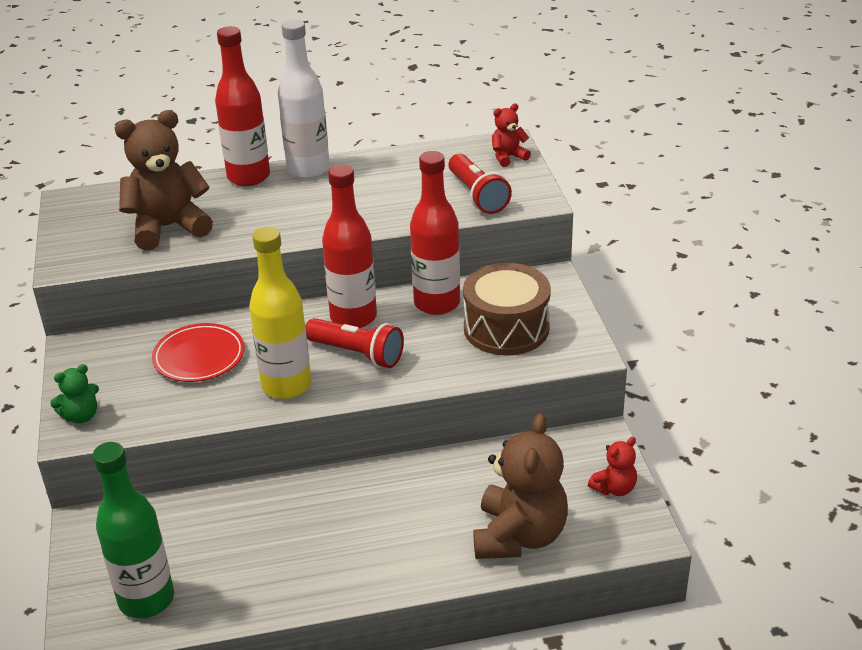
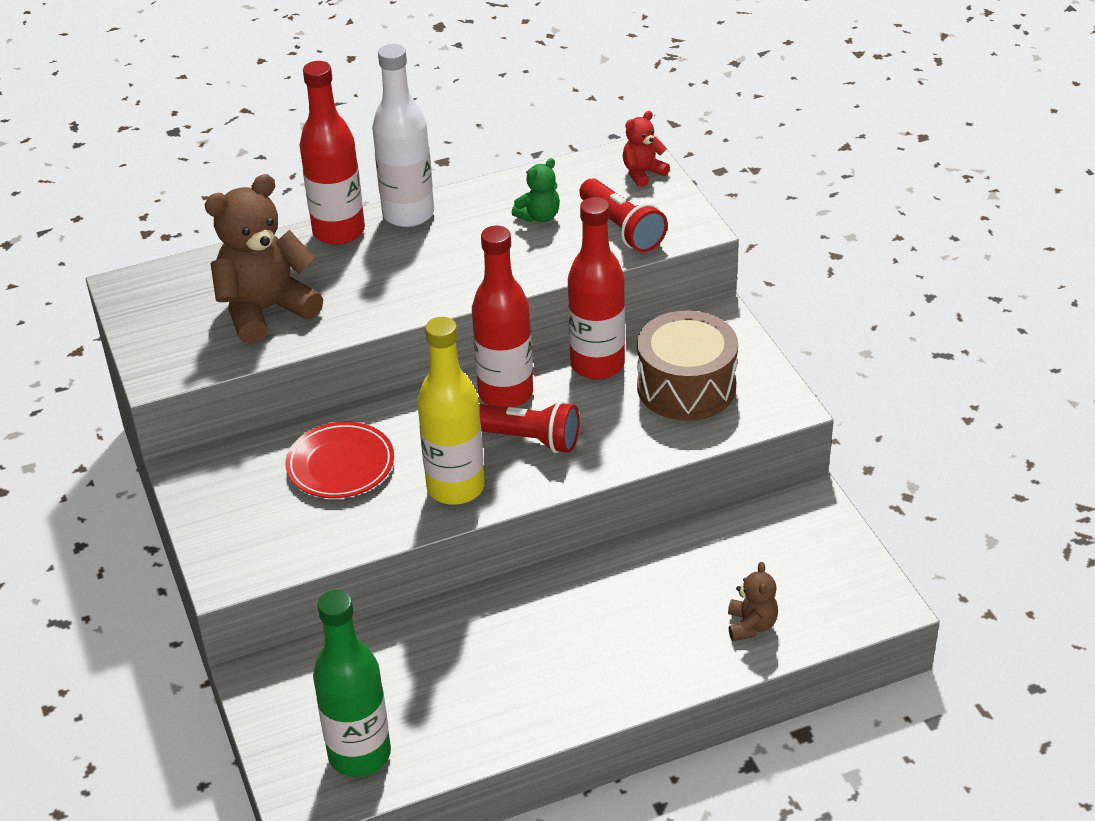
camera: 10 degrees left, 5 degrees up
(81, 416) = (228, 555): green teddy bear -> green teddy bear (539, 216)
(519, 536) = (751, 625): brown teddy bear -> brown teddy bear, size x0.49
(614, 488) = (840, 557): red teddy bear -> none

